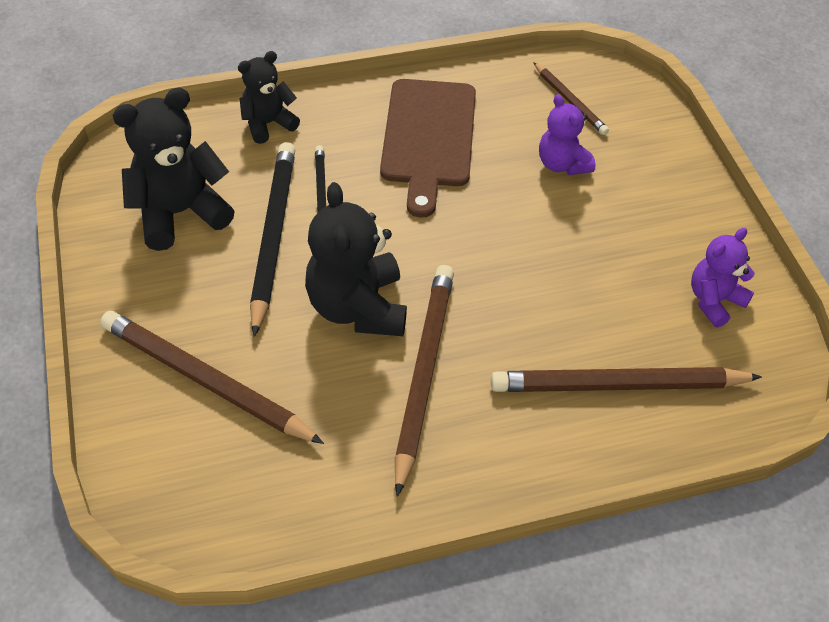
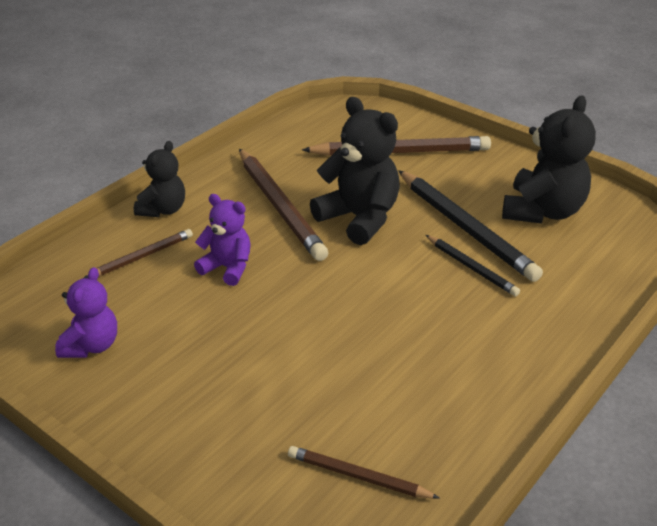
camera: 145 degrees right, 15 degrees down
(268, 124) = (584, 295): black teddy bear -> black teddy bear (163, 210)
(428, 138) = (448, 355): brown cutting board -> none
(562, 164) = (307, 397): purple teddy bear -> purple teddy bear (227, 268)
(618, 385) = (142, 257): brown pencil -> brown pencil, size x0.54

